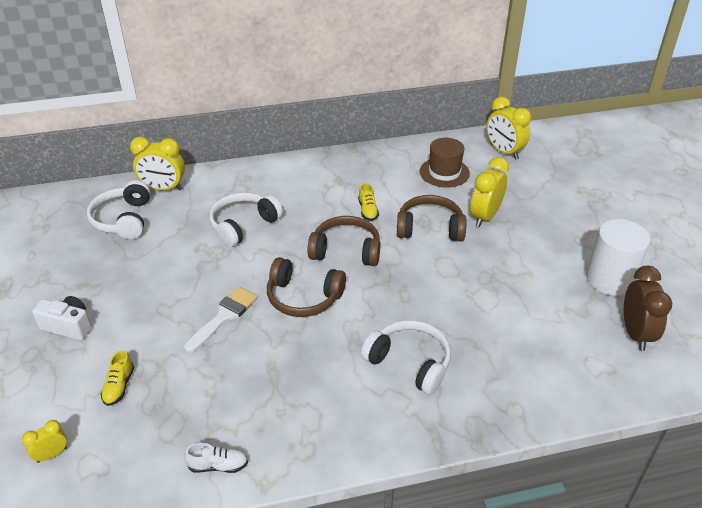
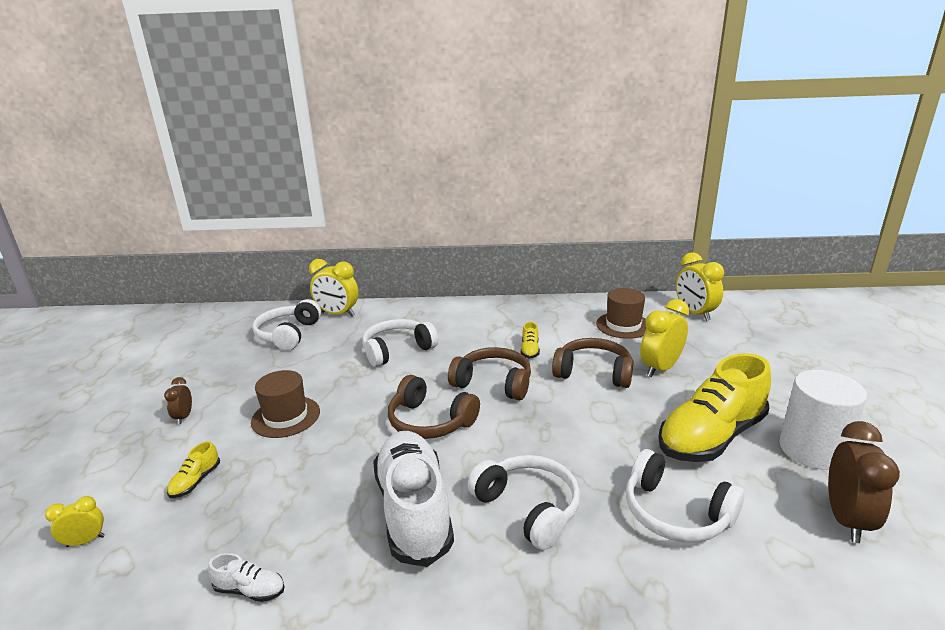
camera: 15 degrees right, 15 degrees down
(68, 326) = (184, 417): white camera -> brown clock
(169, 311) = (286, 417): none -> brown hat
(224, 316) = (338, 429): white brush -> none
(320, 380) = (414, 510): none -> white shoe
(519, 348) = (675, 513): none -> white headphones
(535, 278) = (711, 437): none -> yellow shoe

